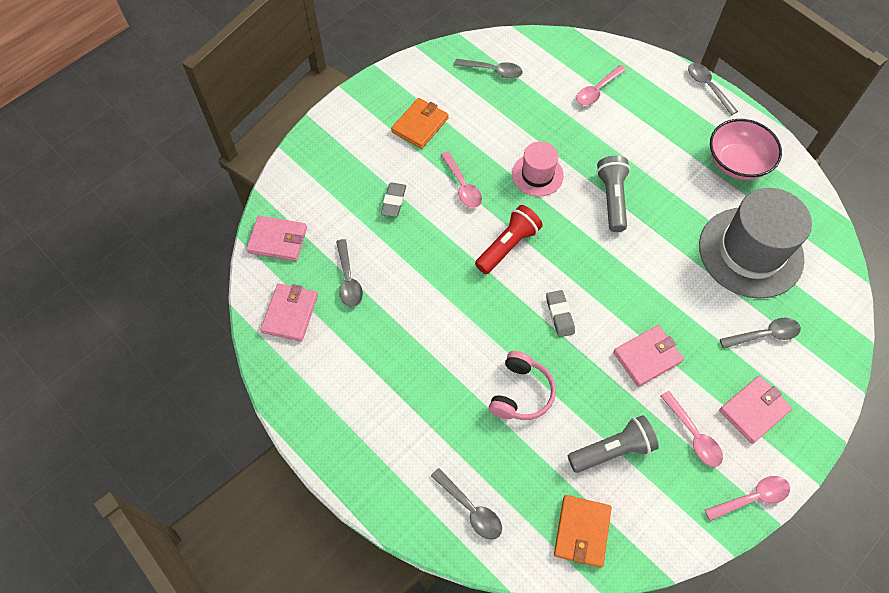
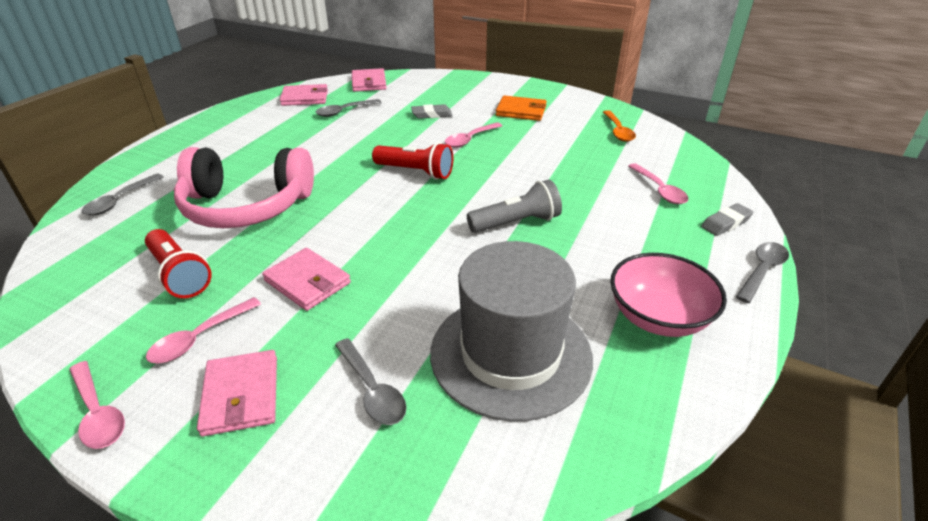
camera: 70 degrees right, 25 degrees down
(493, 71) = (618, 131): grey spoon -> orange spoon
(521, 393) = (247, 206): pink headphones -> pink headphones, size x1.80
(537, 175) = (513, 173): pink hat -> none
(559, 315) = (345, 213): grey eraser -> grey eraser (726, 223)
(582, 531) = (81, 269): orange wallet -> none
(597, 90) = (659, 190): pink spoon -> pink spoon turned 135 degrees counterclockwise
(612, 450) = (179, 275): grey flashlight -> red flashlight
(754, 410) = (241, 395): pink wallet -> pink wallet turned 45 degrees clockwise

